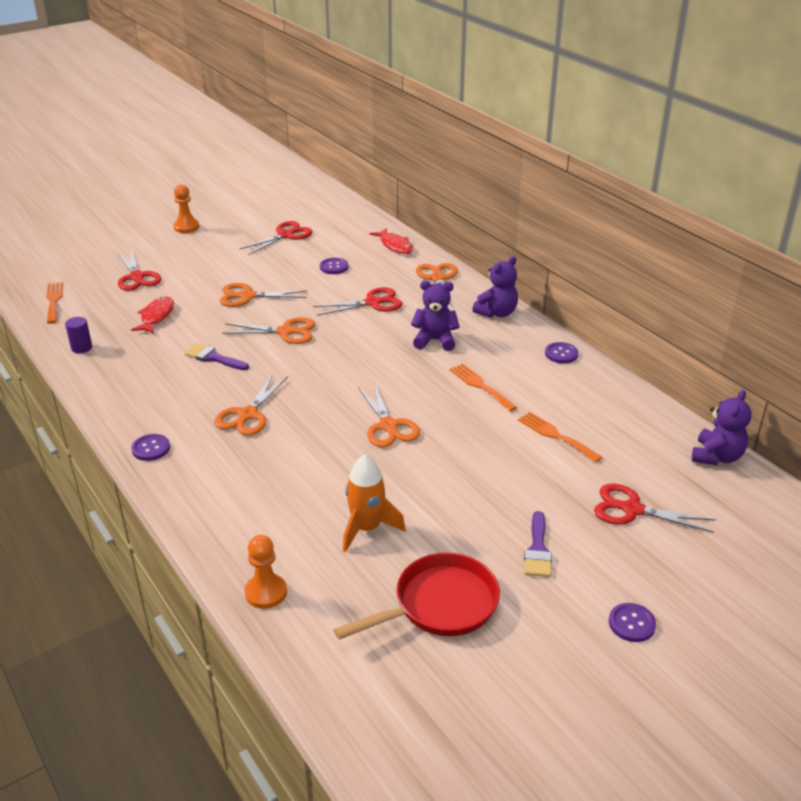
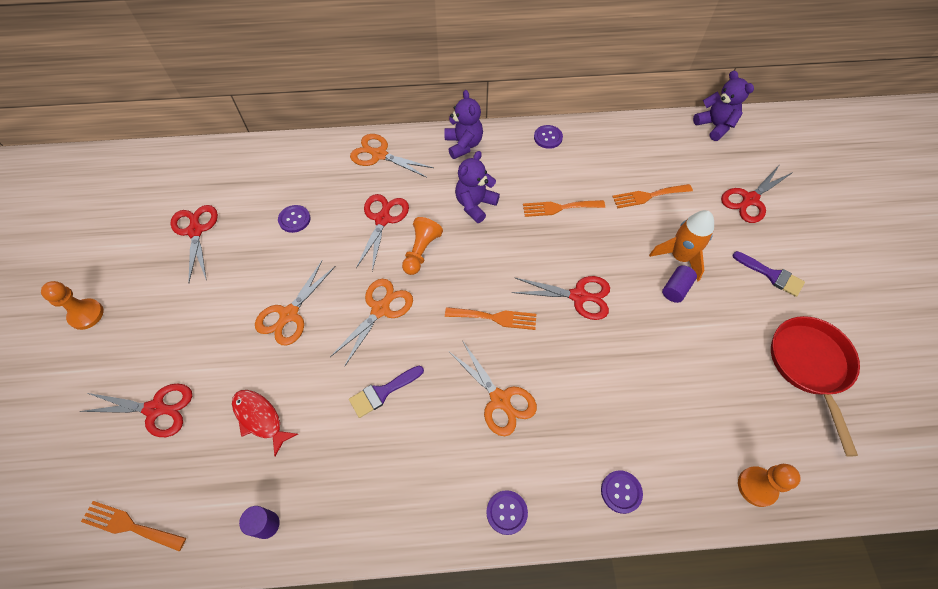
camera: 60 degrees left, 25 degrees up
(325, 388) = (495, 318): none -> orange fork
(358, 331) = (421, 251): none -> orange pawn
(367, 528) = (705, 374): orange rocket -> orange rocket (679, 257)
(388, 426) = (578, 296): orange scissors -> red scissors
(395, 245) = (296, 156): red fish -> none
(453, 484) = (676, 289): none -> purple cylinder
(631, 623) = (860, 263): purple button -> purple button (621, 492)

